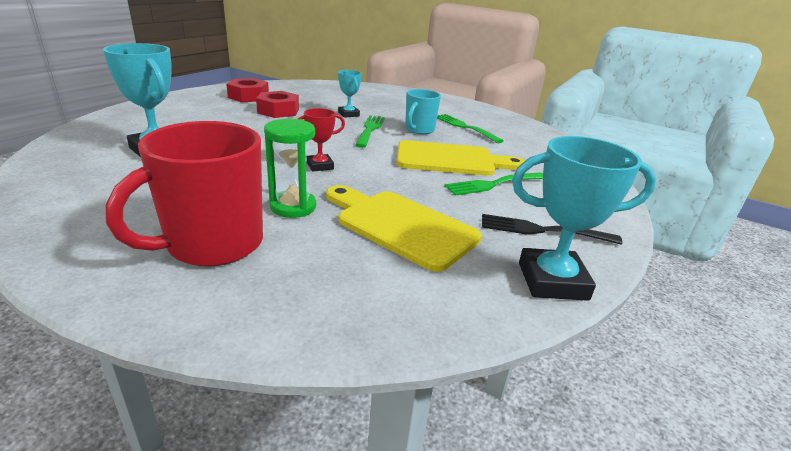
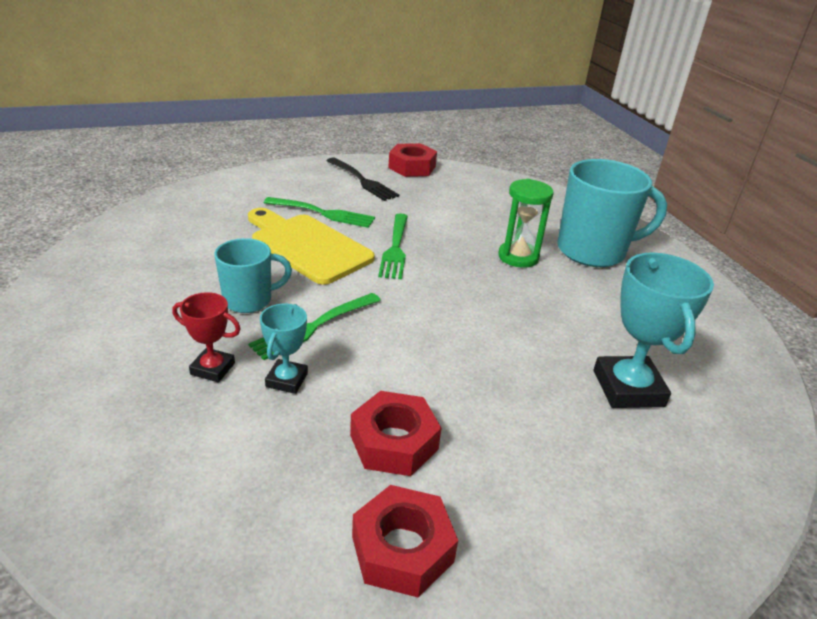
camera: 140 degrees left, 5 degrees up
(213, 244) = (593, 251): red mug -> turquoise mug
(320, 166) = (453, 289): red trophy -> red trophy (213, 369)
(401, 226) = (453, 216): yellow cutting board -> none
(465, 127) = (178, 281): green fork -> green fork (395, 248)
(552, 281) = (412, 167): turquoise trophy -> red nut

